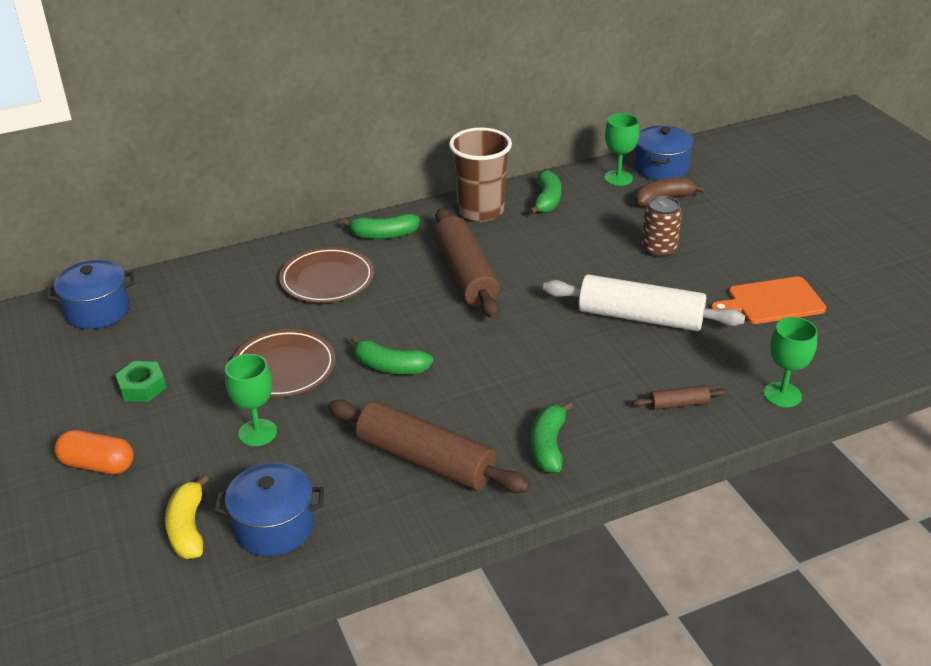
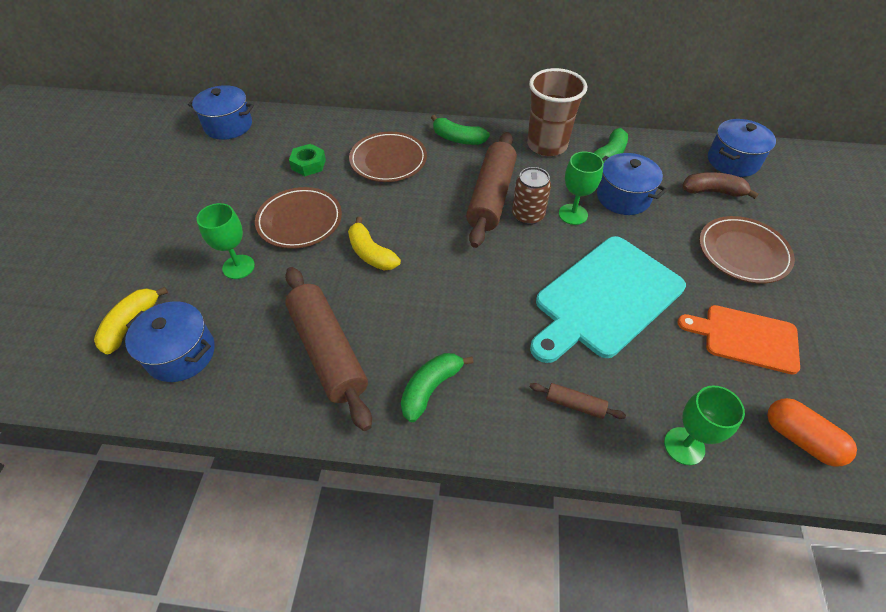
camera: 30 degrees right, 15 degrees up
(97, 465) = (126, 243): orange capsule -> orange capsule (800, 439)
(142, 387) = (203, 195): green nut -> green nut (308, 164)
(390, 366) = (371, 253): green banana -> yellow banana
(589, 231) = (623, 197): none -> blue pot
(618, 178) = (686, 157): green goblet -> green goblet (573, 214)
(640, 317) = (605, 298): white rolling pin -> turquoise cutting board
(659, 249) = (672, 238): brown can -> brown can (527, 215)
(723, 239) = (743, 252): none -> brown plate

